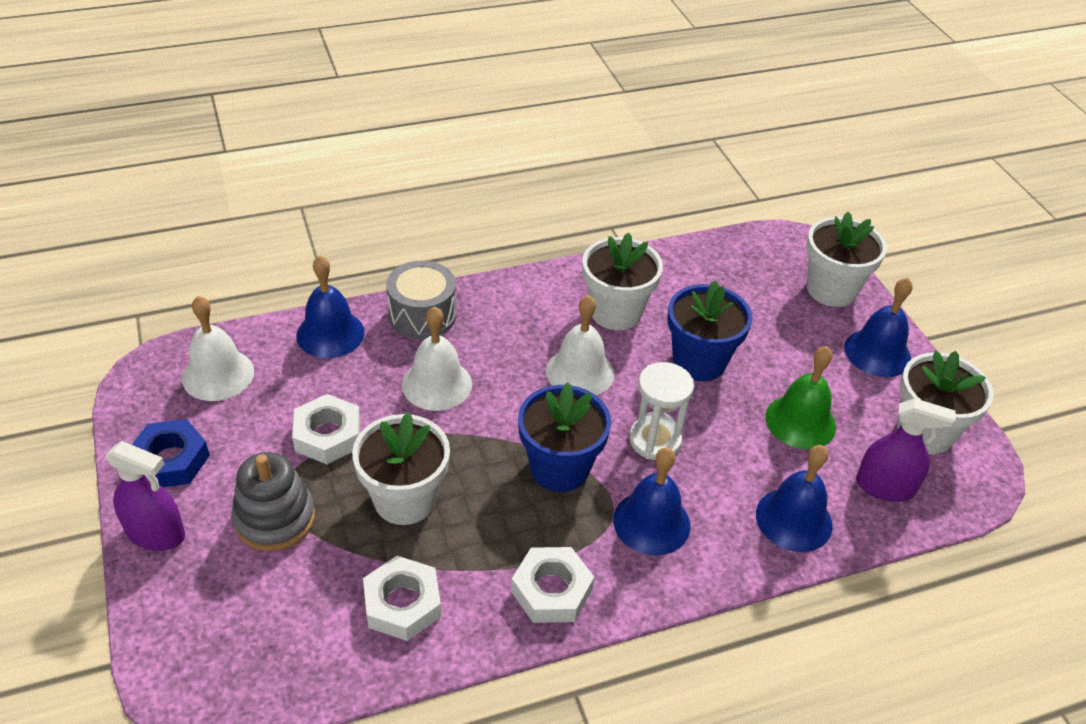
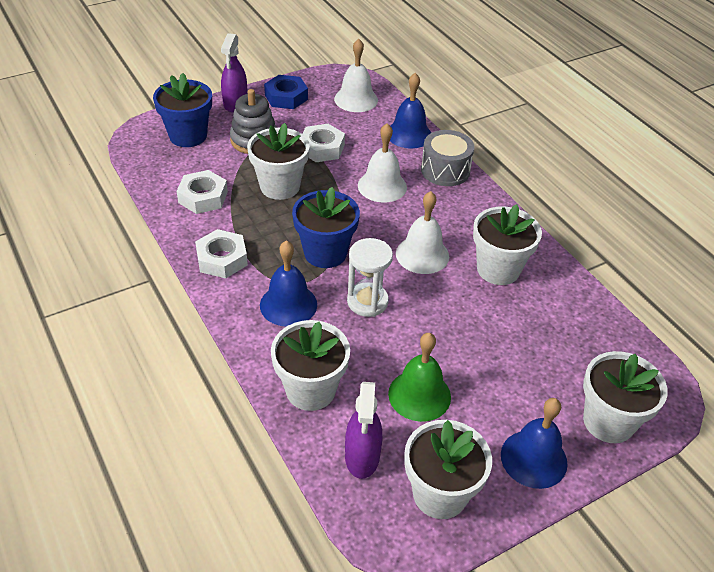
camera: 80 degrees right, 0 degrees up
(699, 361) = (464, 324): blue flower pot -> blue flower pot (188, 136)
(794, 519) = (310, 390): blue bell -> white flower pot

